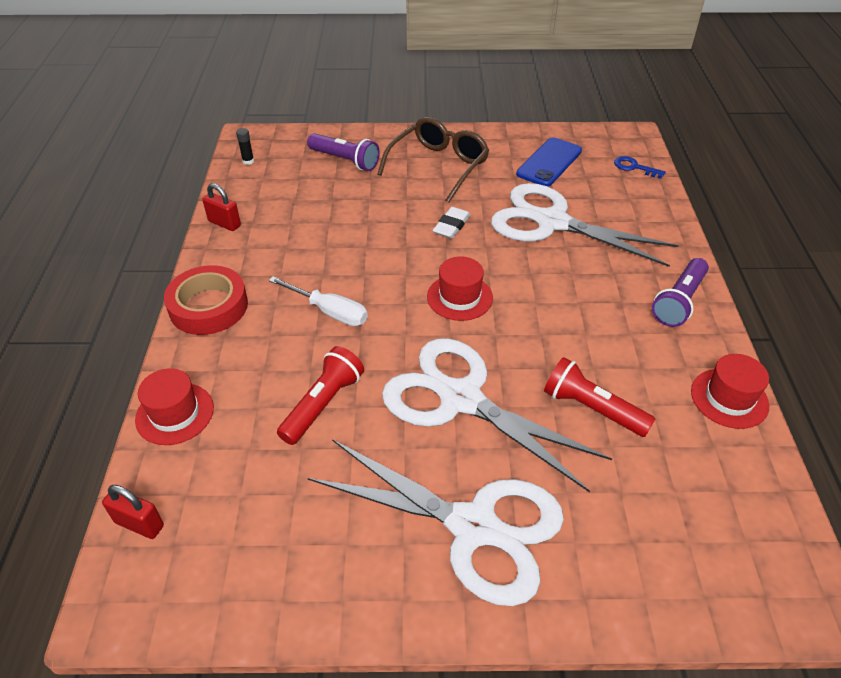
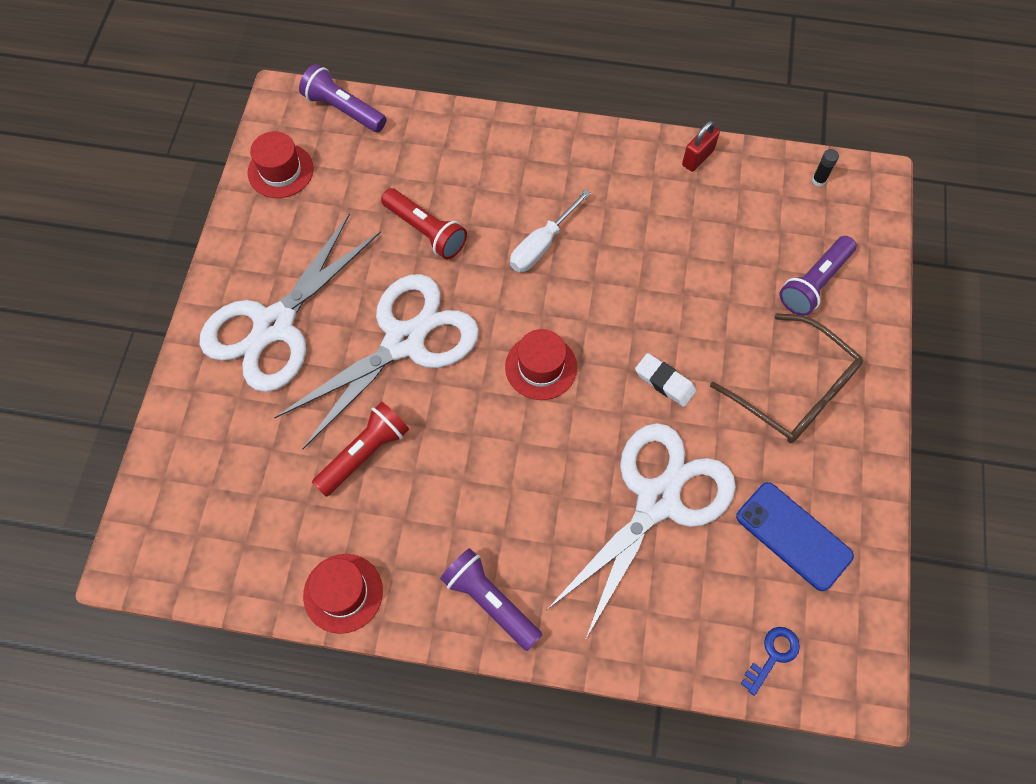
camera: 100 degrees right, 20 degrees up
(139, 524) = (343, 109): red padlock -> purple flashlight
(175, 413) = (442, 125): red hat -> red hat (280, 171)
(208, 306) = (568, 146): red tape -> none

